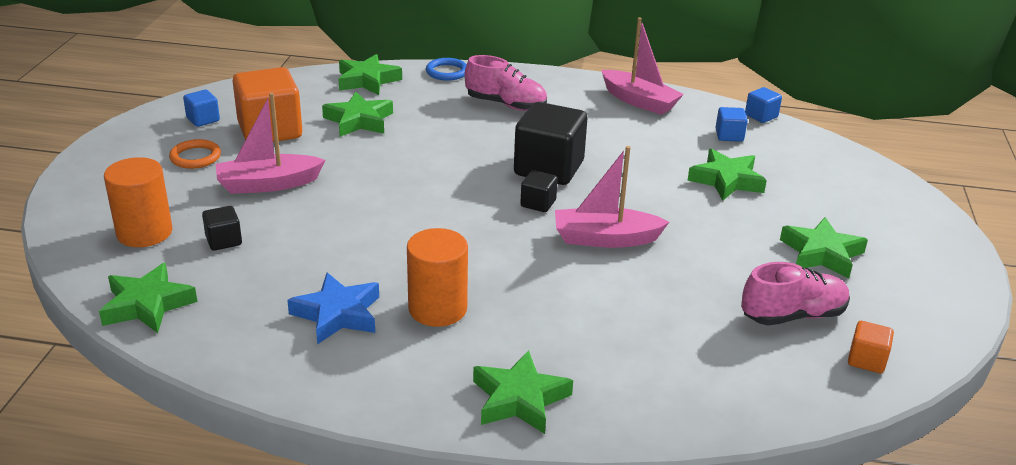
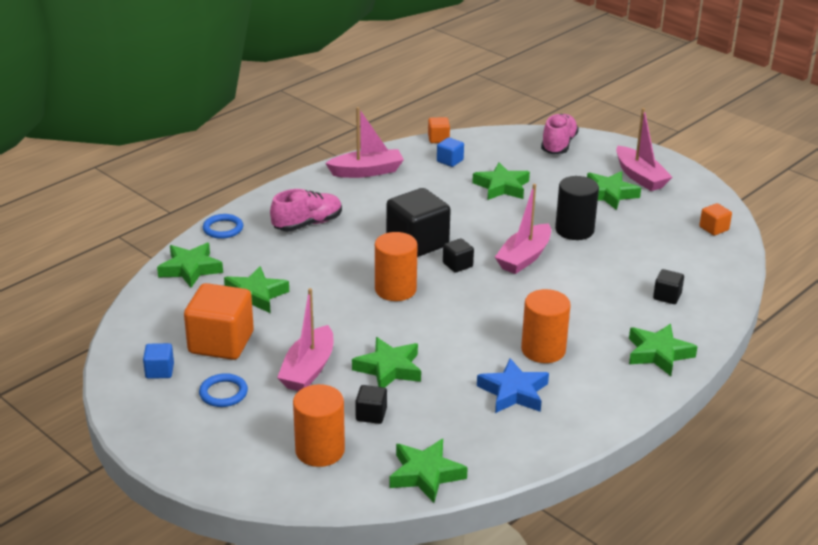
camera: 55 degrees left, 0 degrees up
(195, 157) = (223, 393): orange ring -> blue ring
(310, 225) = (389, 369): none -> green star
(450, 184) = (395, 289): none -> orange cylinder
(654, 368) = (667, 296): none -> black cube
(707, 254) = (574, 230): none -> black cylinder
(761, 116) = (438, 139): blue cube -> orange cube
(792, 315) = (658, 231): pink shoe -> pink shoe (558, 145)
(896, 264) = (640, 177): none -> pink boat

